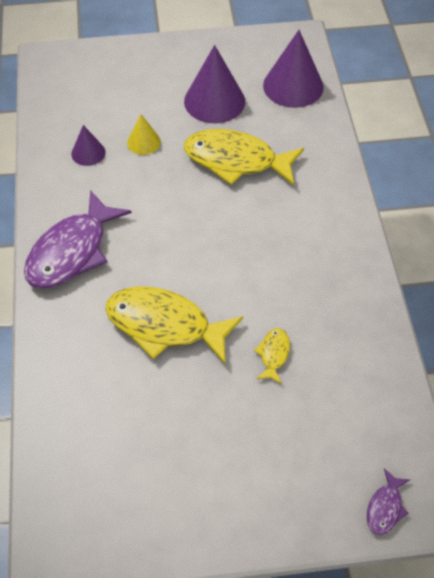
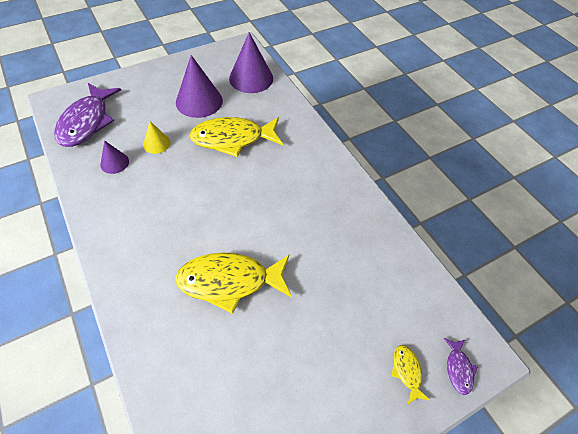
camera: 25 degrees left, 0 degrees up
(72, 251) = (129, 245): purple fish -> purple fish (87, 122)
(273, 354) = (323, 276): yellow fish -> yellow fish (407, 371)

